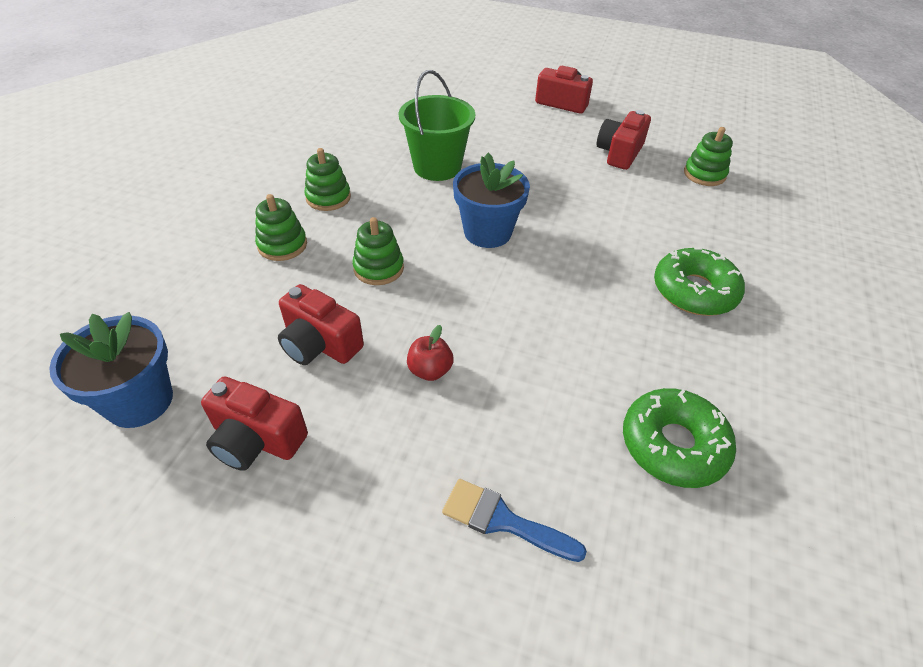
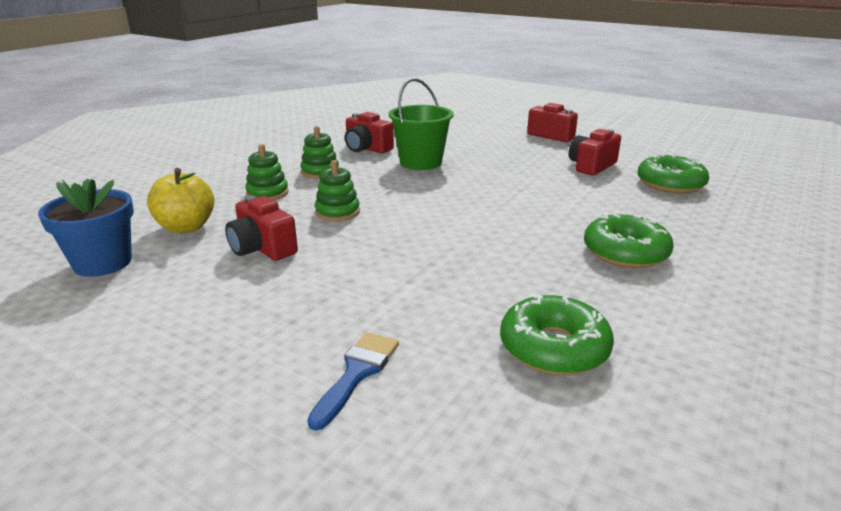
camera: 15 degrees right, 20 degrees down
(212, 321) = (186, 227): none -> yellow apple
(256, 440) = (176, 295): red camera -> red camera (367, 148)
(430, 370) = (346, 273): red apple -> none
(487, 232) = (444, 201): blue flower pot -> none
(502, 520) = (357, 373): blue brush -> blue brush turned 75 degrees clockwise
(704, 174) = (670, 184): green stacking toy -> green donut

